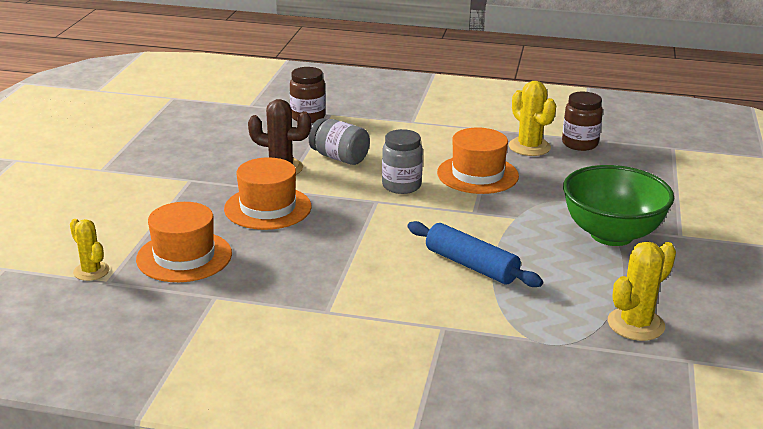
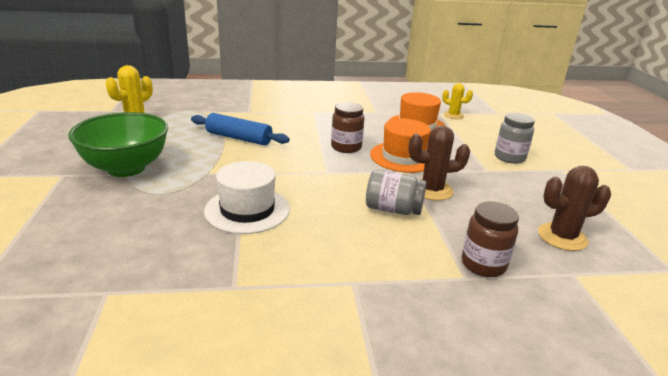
camera: 160 degrees right, 0 degrees up
(218, 122) = (562, 237): none -> brown cactus
(401, 186) = (315, 187): grey jar -> grey jar (509, 157)
(477, 174) = (247, 210): orange hat -> white hat
(529, 147) = (188, 260): yellow cactus -> none
(579, 144) = (116, 279): brown jar -> brown jar (346, 147)

